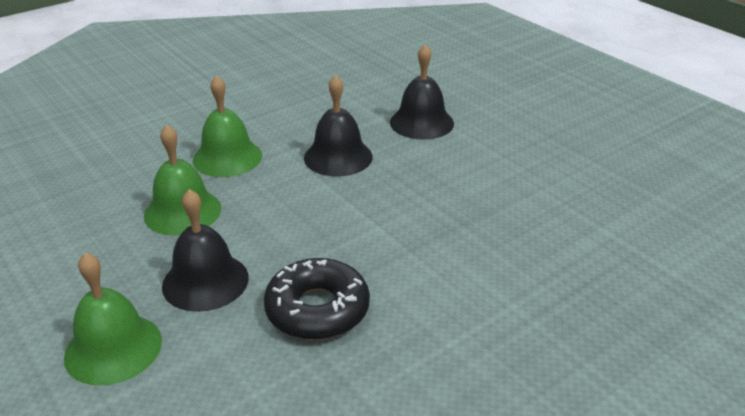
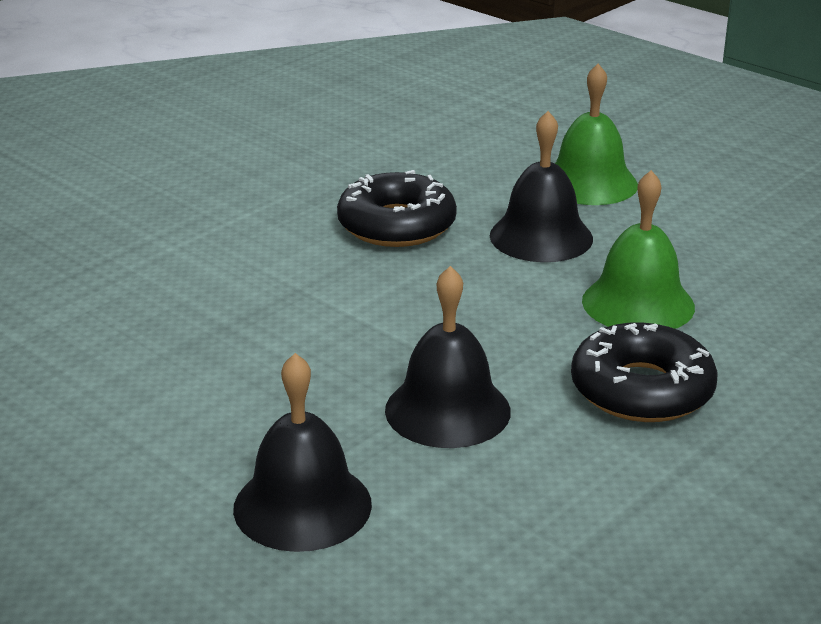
camera: 170 degrees right, 5 degrees down
(227, 157) = (641, 390): green bell -> black donut

